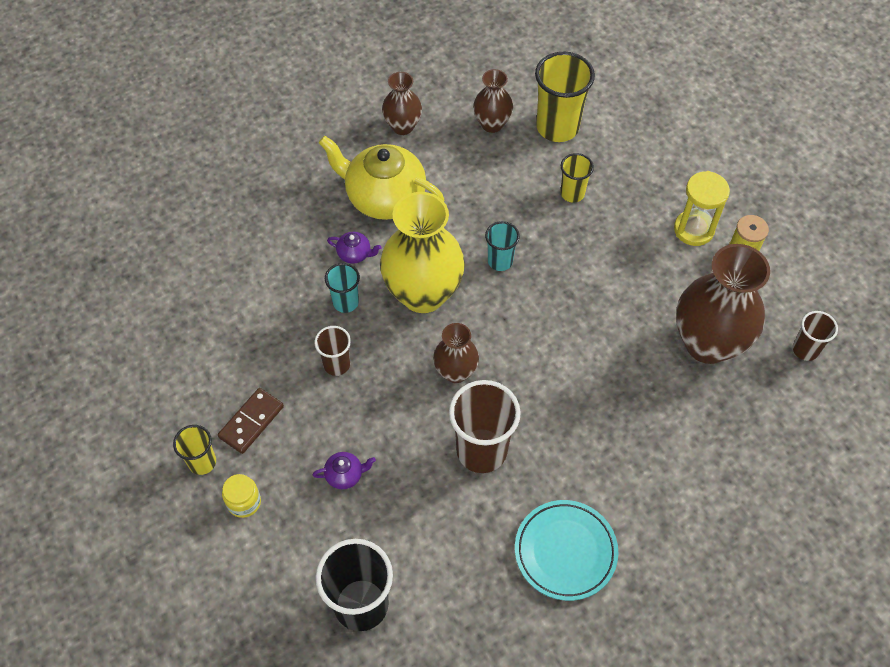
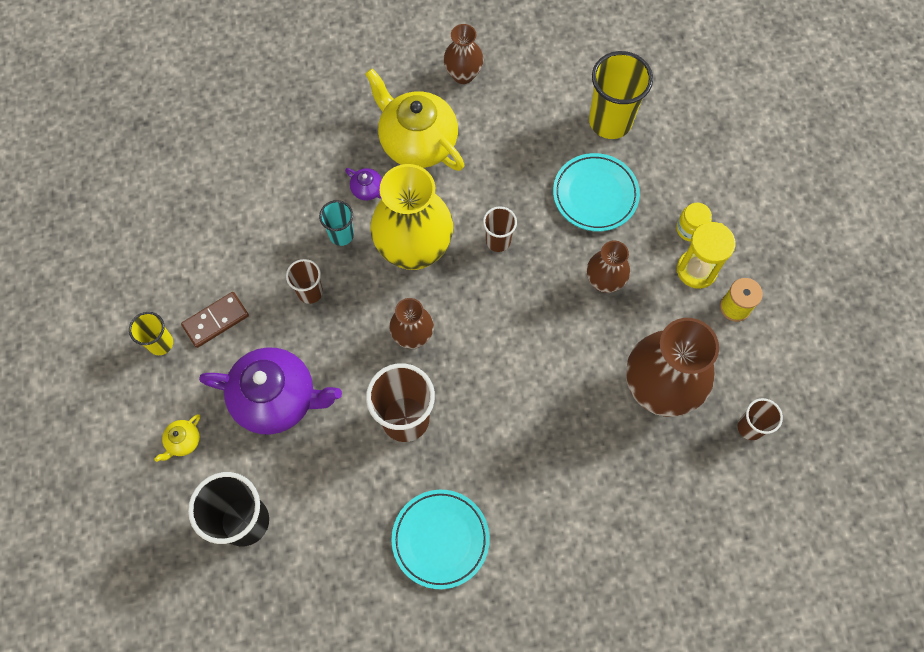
camera: 20 degrees right, 10 degrees up
(244, 502) = (182, 392): yellow jar -> yellow jar (690, 229)
(265, 549) = (183, 441): none -> yellow teapot
(345, 475) = (277, 398): purple teapot -> purple teapot, size x2.41
(492, 124) = (548, 98): brown vase -> brown vase (604, 281)
(500, 261) = (498, 241): turquoise cup -> brown cup
(572, 193) = (595, 195): yellow cup -> turquoise plate

